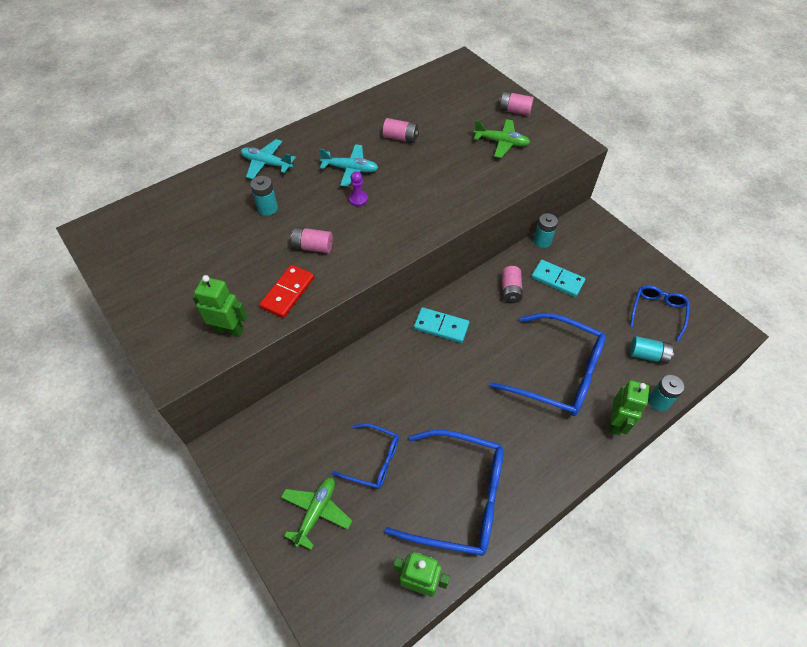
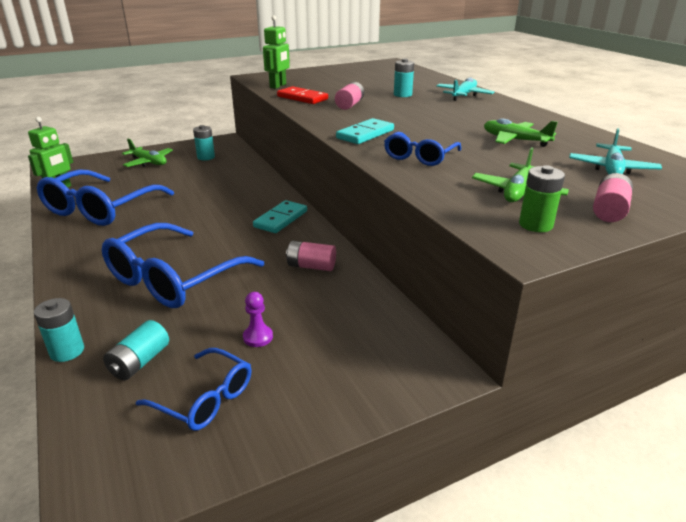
camera: 100 degrees right, 25 degrees down
(350, 169) = (455, 119): turquoise plane -> turquoise plane (611, 169)
(358, 199) = (408, 120): purple pawn -> purple pawn (258, 337)
(373, 460) = (168, 181): blue glasses -> blue glasses (419, 157)
(400, 138) = (515, 140): pink battery -> green plane
(542, 241) = (393, 307): turquoise battery -> turquoise battery (206, 157)
(545, 139) = (535, 225): none -> green battery
(557, 279) = (315, 306): turquoise domino -> turquoise domino (365, 134)
(616, 423) = (76, 307): green robot -> none

